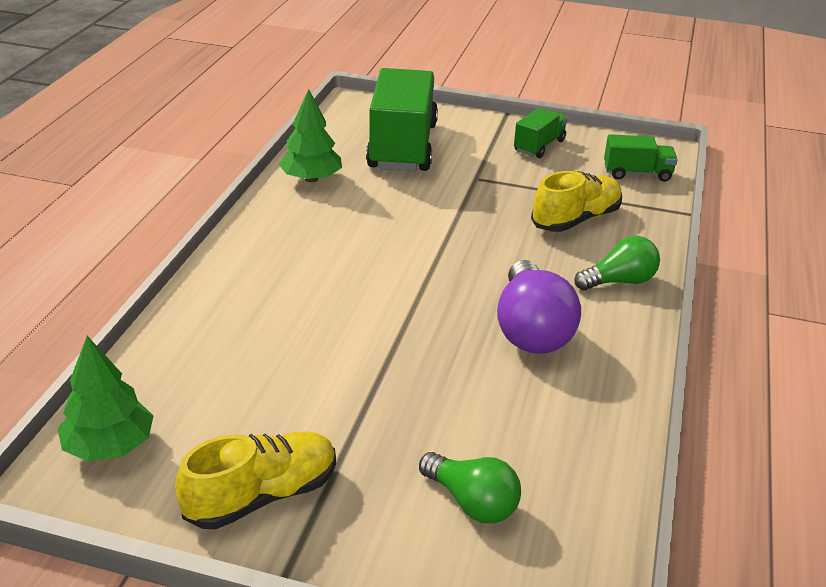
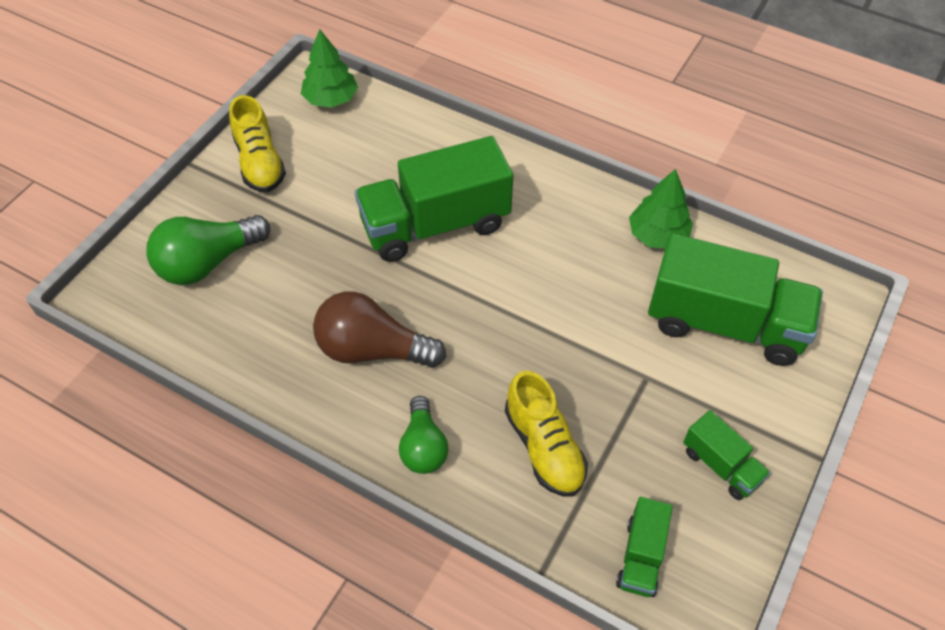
camera: 105 degrees right, 20 degrees up
(338, 311) = (435, 225): none -> green truck
(472, 502) = (207, 263): green light bulb -> green light bulb, size x1.56
(531, 330) = (372, 349): purple light bulb -> brown light bulb

